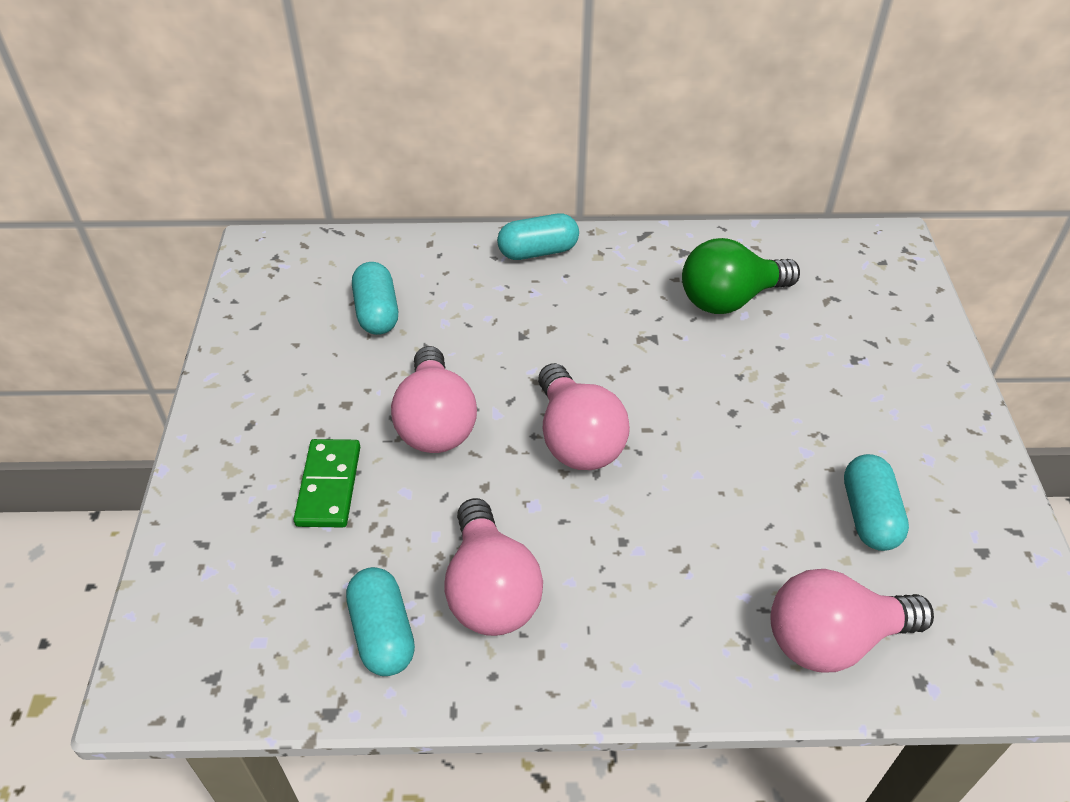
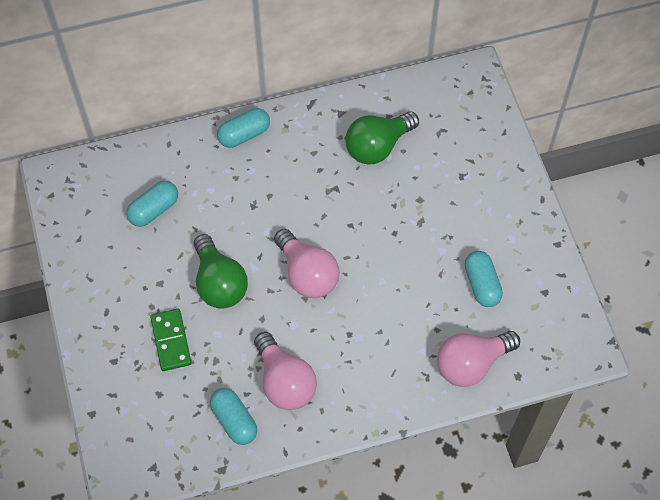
camera: 15 degrees left, 15 degrees up
(377, 312) = (154, 210): turquoise capsule -> turquoise capsule turned 75 degrees clockwise
(435, 422) = (219, 283): pink light bulb -> green light bulb

